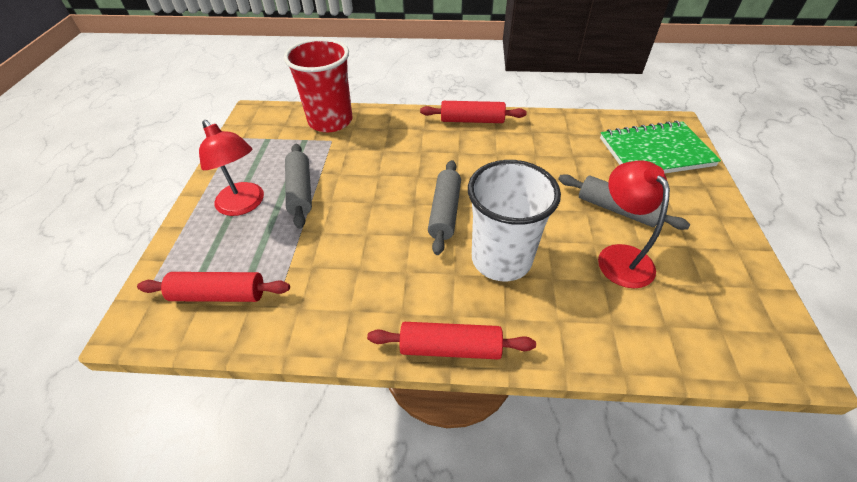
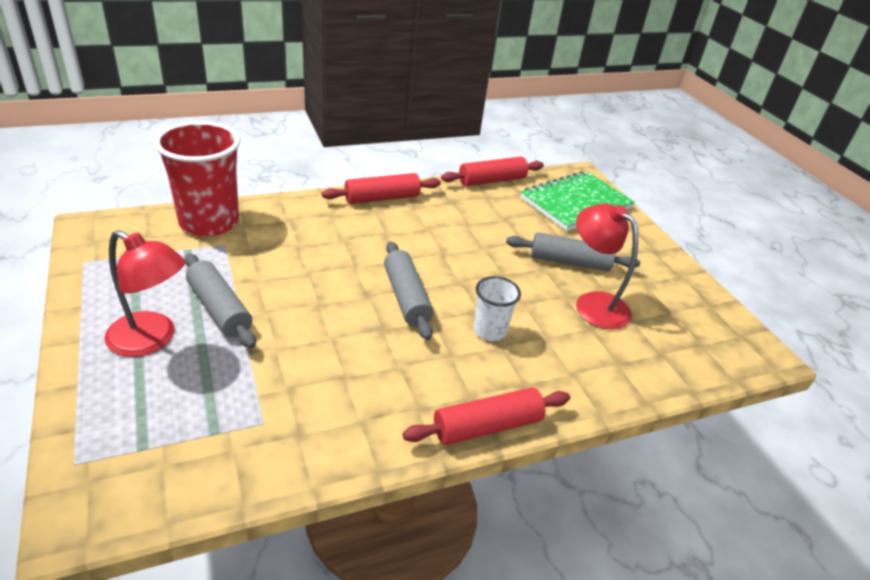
camera: 30 degrees left, 10 degrees down
(219, 294) = (184, 448): red rolling pin -> red rolling pin (492, 180)
(501, 259) = (489, 331): white cup -> white cup, size x0.51

